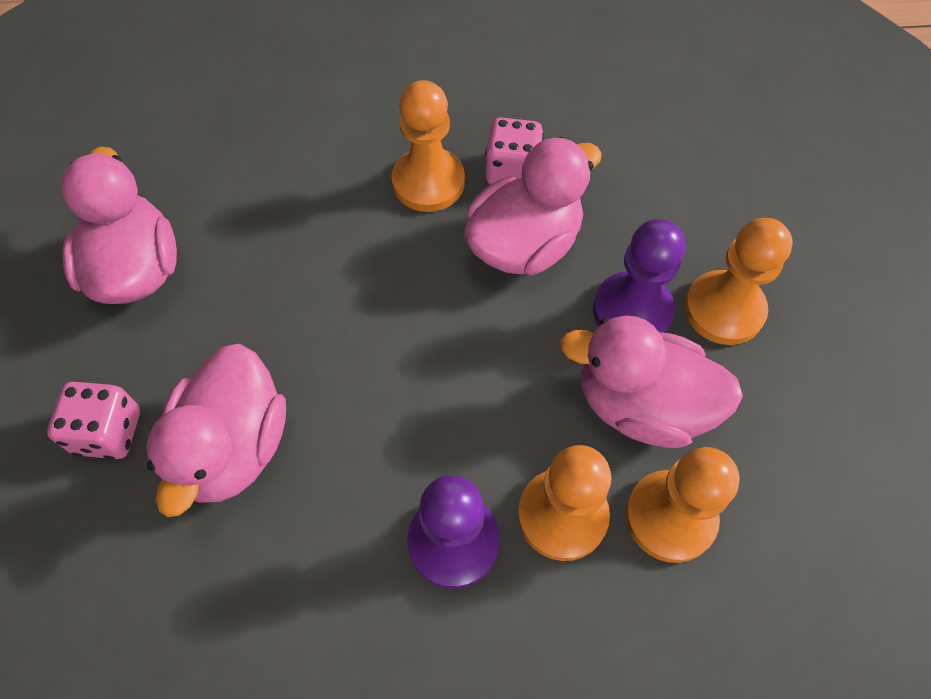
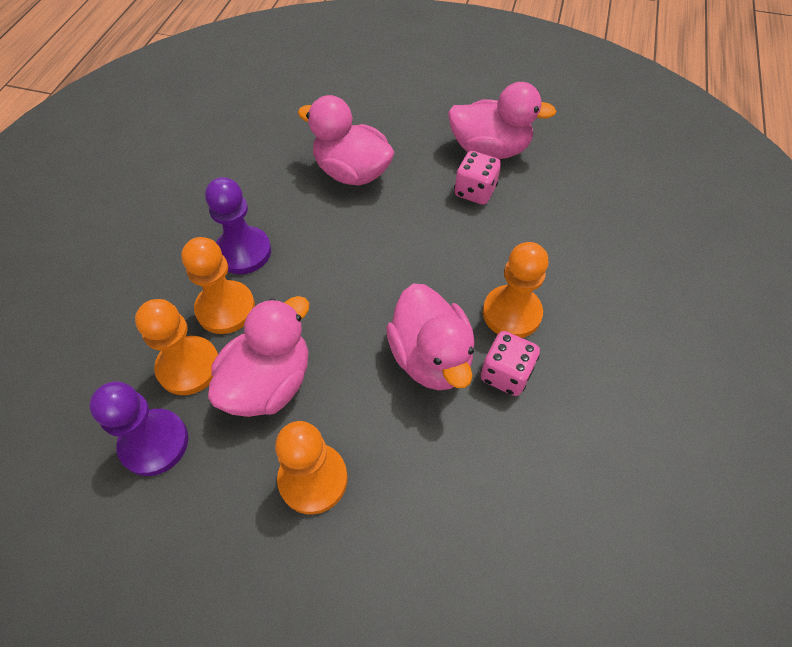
camera: 110 degrees right, 5 degrees down
(109, 432) = (386, 127): pink dice -> pink dice (475, 191)
(632, 311) = (343, 409): purple pawn -> purple pawn (154, 443)

